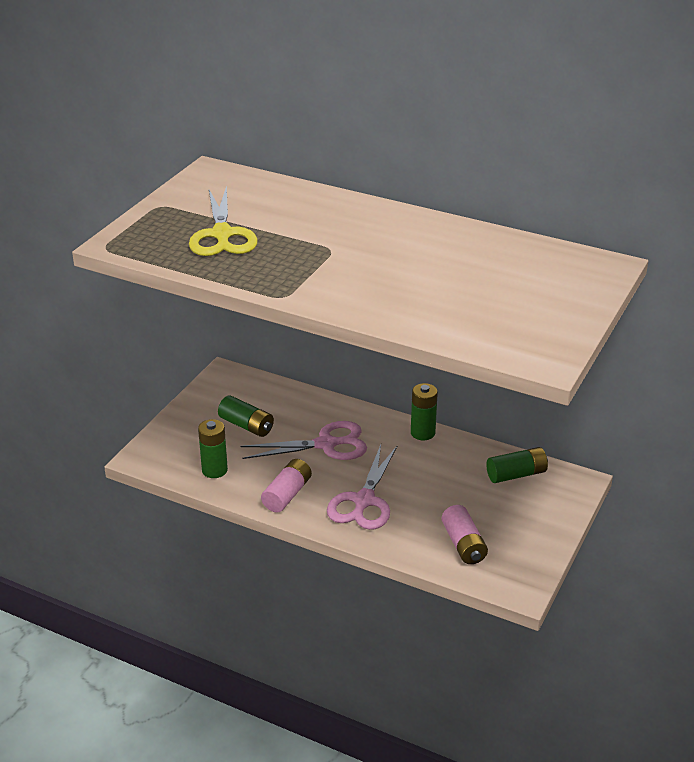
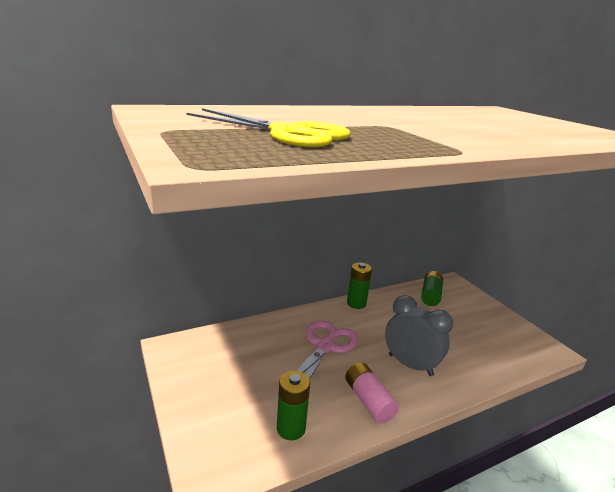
camera: 55 degrees left, 10 degrees down
(246, 425) = (252, 373): green battery -> none
(364, 501) = (410, 365): pink scissors -> grey clock
(463, 544) = (491, 348): pink battery -> none

